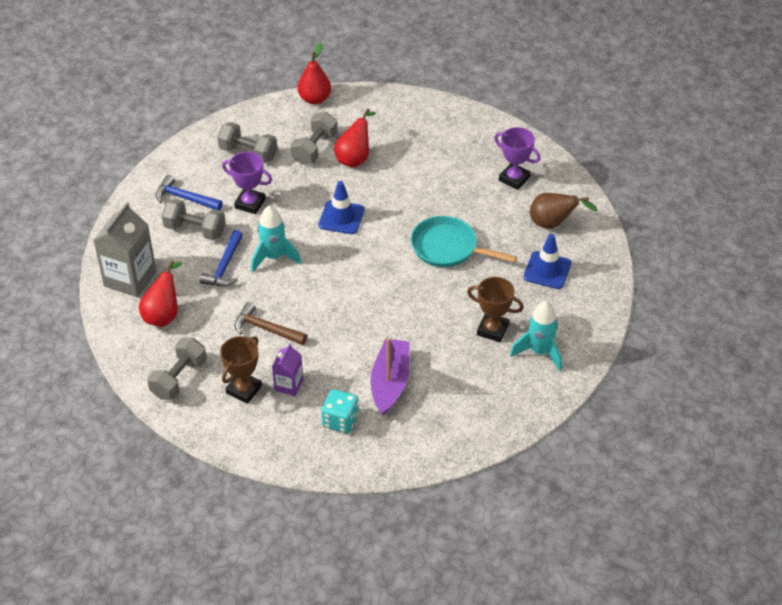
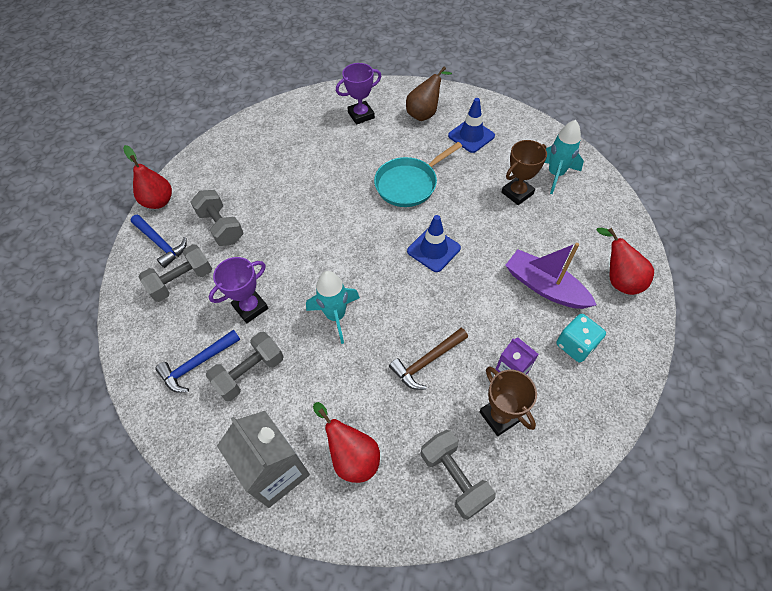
camera: 60 degrees left, 10 degrees up
(224, 266) = (320, 365): blue hammer -> blue hammer (161, 244)
(341, 217) = (322, 242): blue traffic cone -> blue traffic cone (433, 249)
(355, 158) = (257, 203): red pear -> red pear (618, 279)

